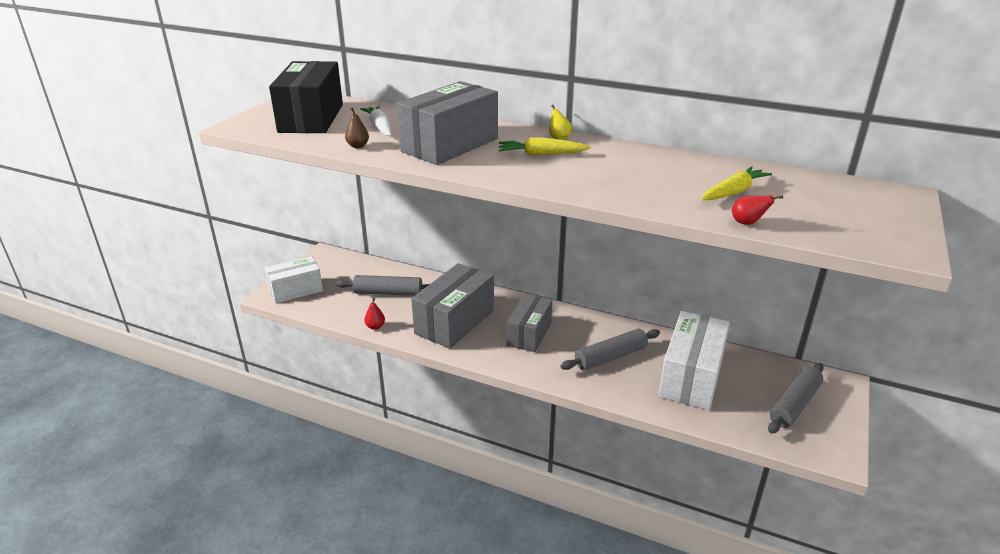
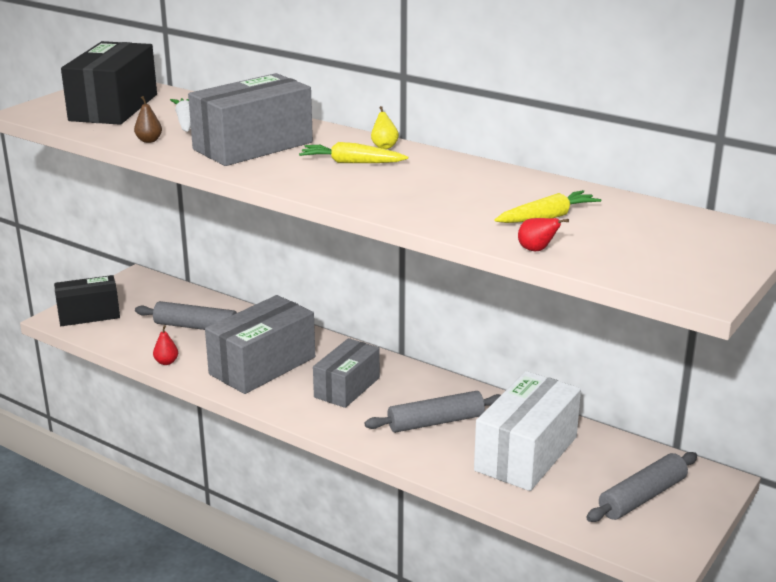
camera: 10 degrees right, 5 degrees down
(296, 290) = (89, 314): white box -> black box

